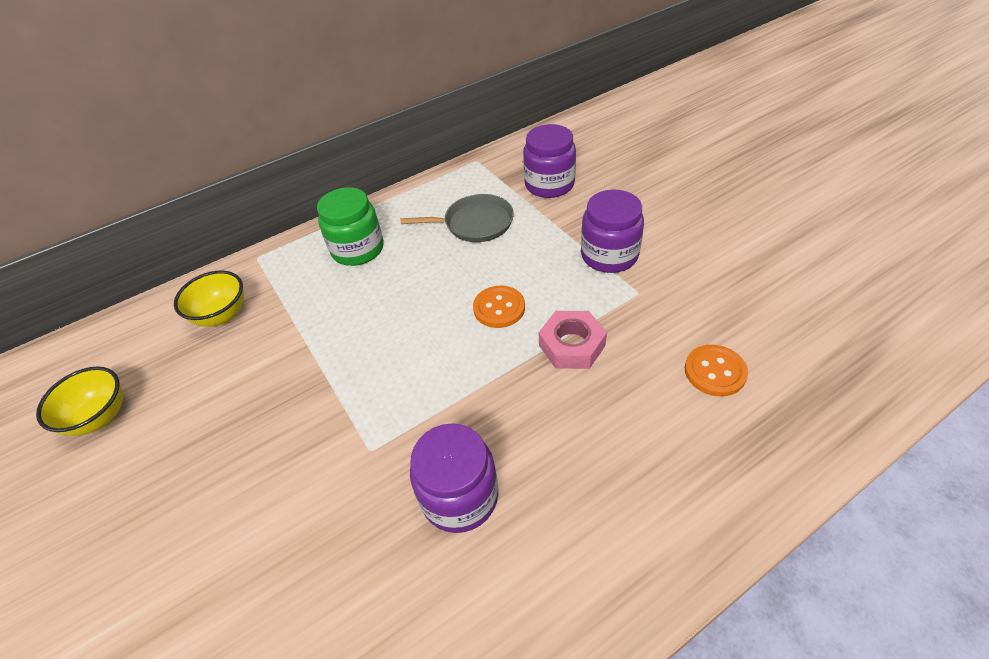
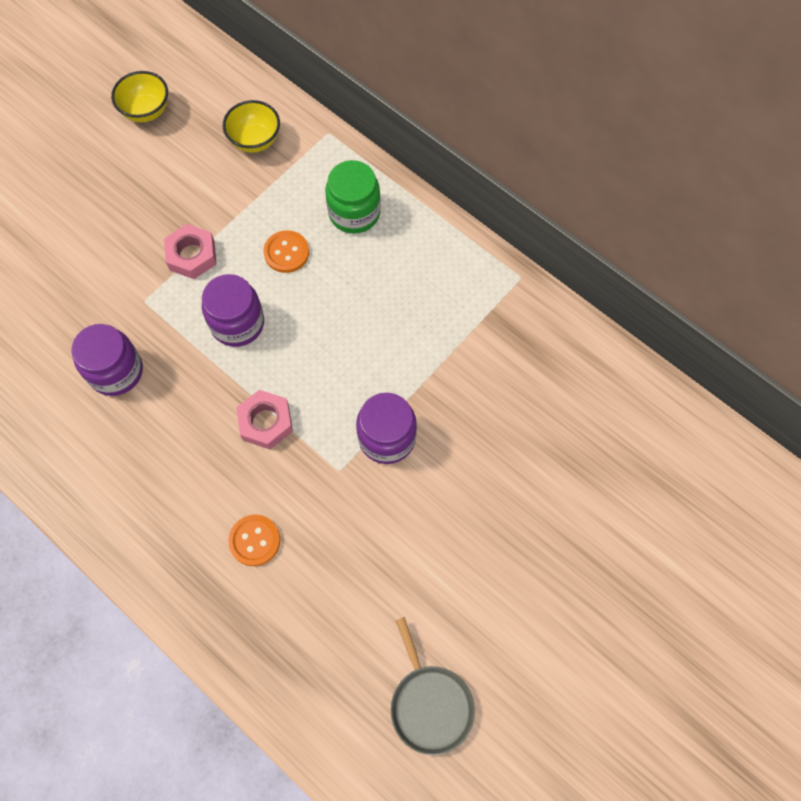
camera: 70 degrees right, 20 degrees up
(332, 391) = (192, 255): none -> pink nut
(475, 223) = (411, 304): grey pan -> grey pan (430, 704)
(499, 308) = (299, 354): orange button -> orange button (286, 252)
(549, 185) = (491, 362): purple jar -> purple jar (237, 323)

